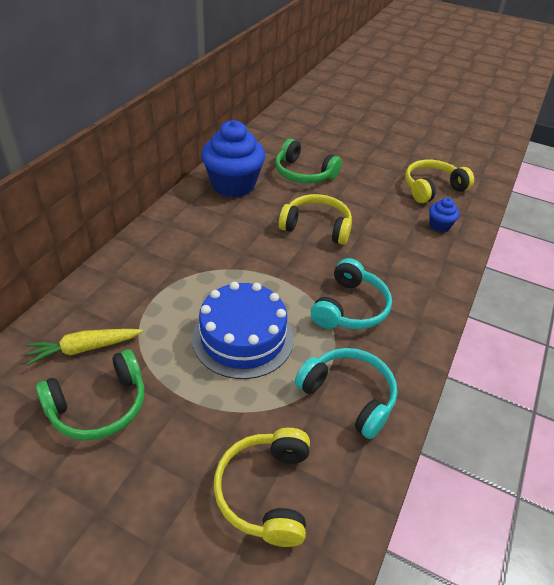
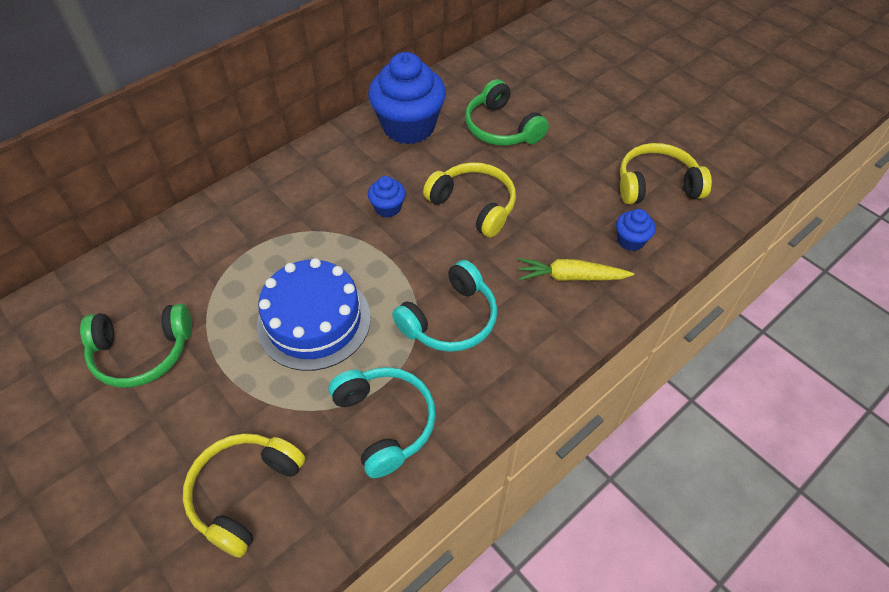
camera: 25 degrees right, 10 degrees up
(84, 348) = (158, 287): yellow carrot -> yellow carrot (570, 277)
(252, 242) = (388, 208): none -> blue cupcake

